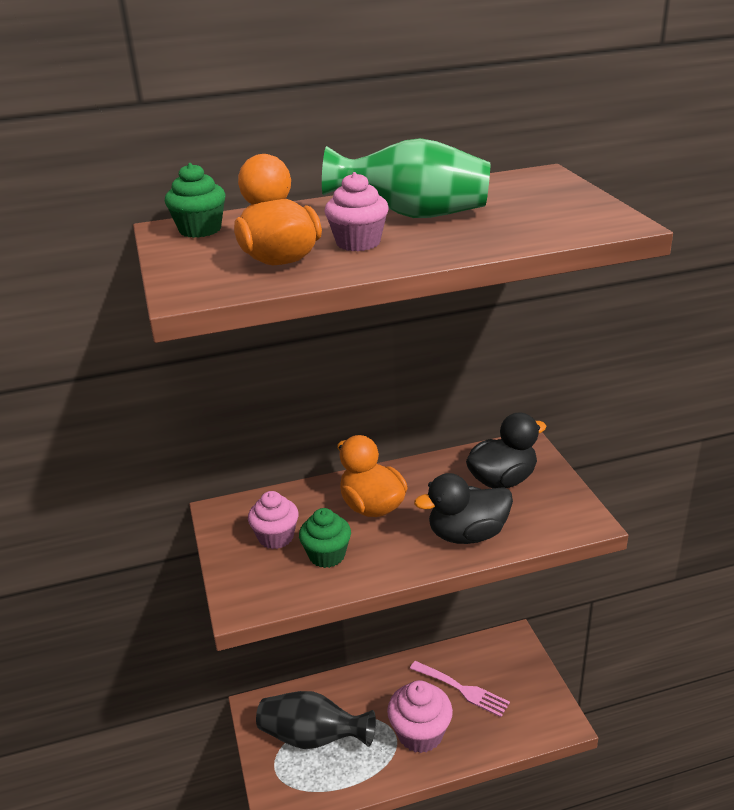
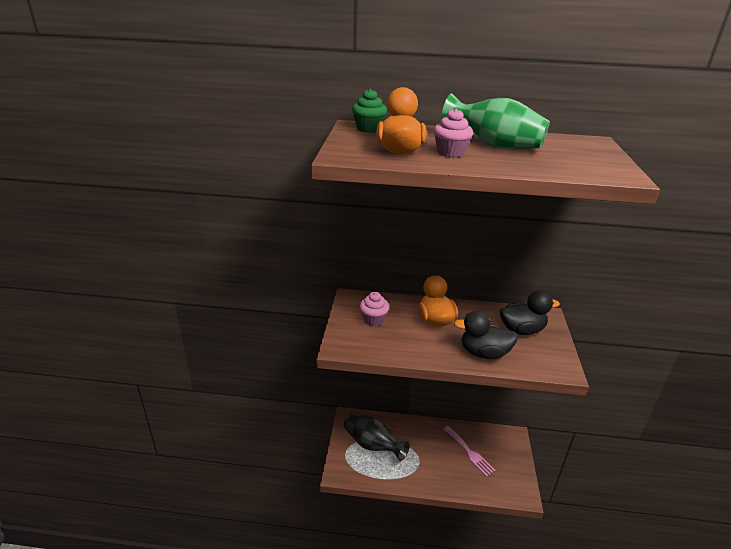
camera: 20 degrees right, 0 degrees up
(327, 555) = (396, 338): green cupcake -> none
(420, 734) = (433, 467): pink cupcake -> none

